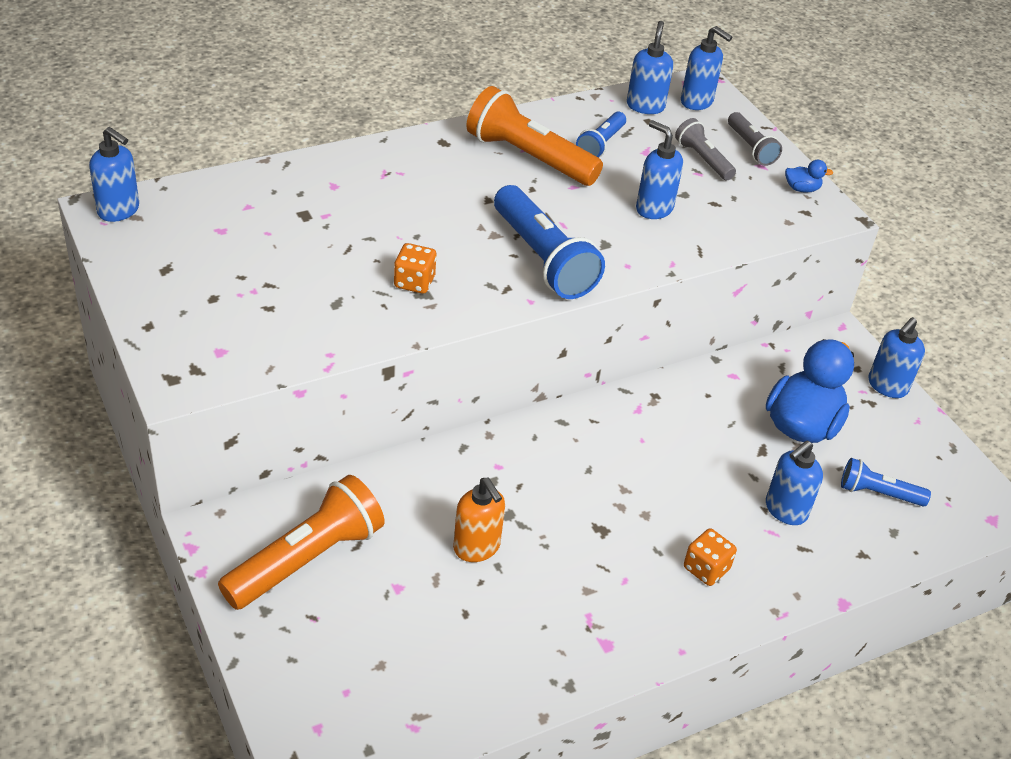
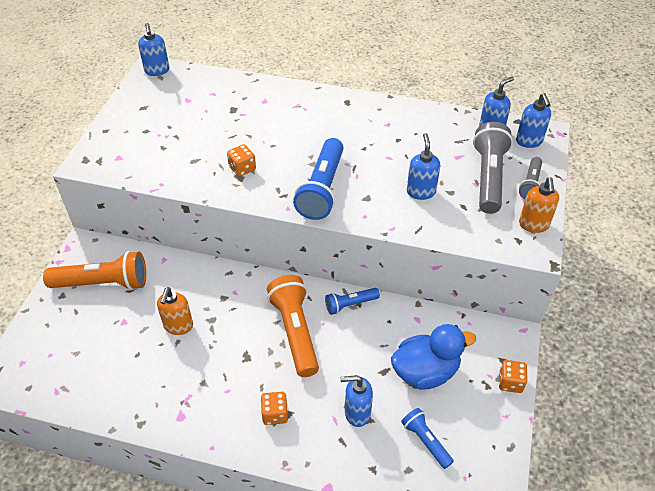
camera: 45 degrees right, 5 degrees up
(528, 157) = (383, 130): orange flashlight -> orange flashlight (295, 331)
(601, 144) = (435, 141): blue flashlight -> blue flashlight (350, 304)
(703, 159) = (489, 177): grey flashlight -> grey flashlight, size x1.83
(801, 189) = (534, 225): blue duck -> orange soap dispenser
(887, 386) = (510, 382): blue soap dispenser -> orange dice

